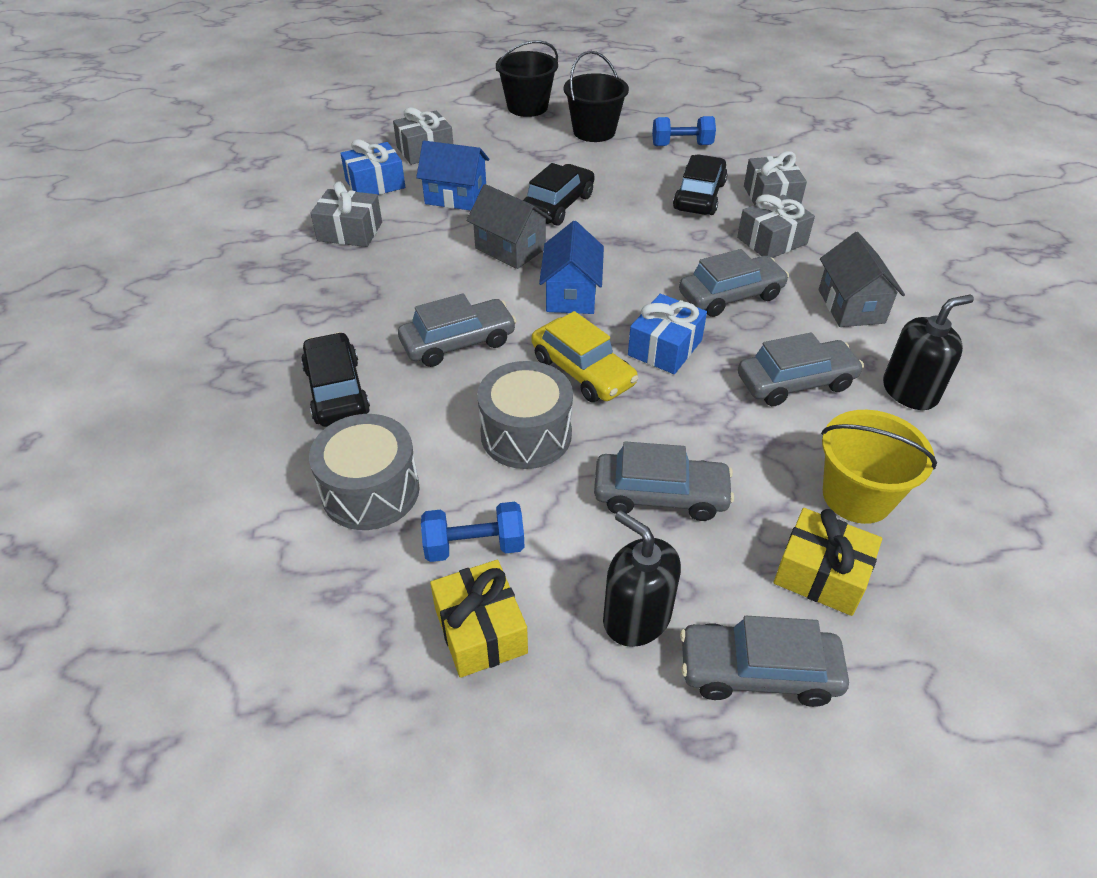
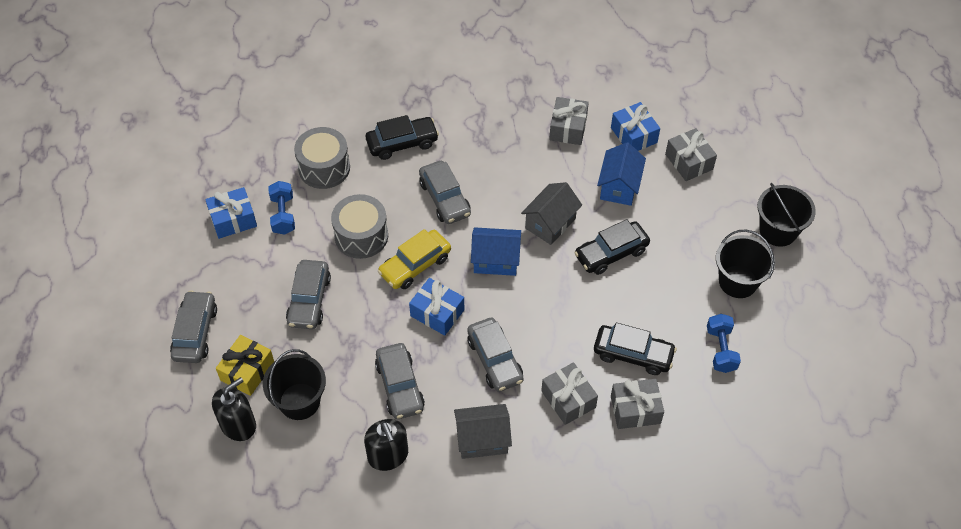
camera: 90 degrees right, 10 degrees up
(480, 630) = (233, 220): yellow gift -> blue gift
(558, 205) = (611, 253): black car -> black car turned 120 degrees clockwise
(636, 617) = (232, 284): black soap dispenser -> black soap dispenser (238, 425)
(857, 496) = (299, 401): yellow bucket -> black bucket

